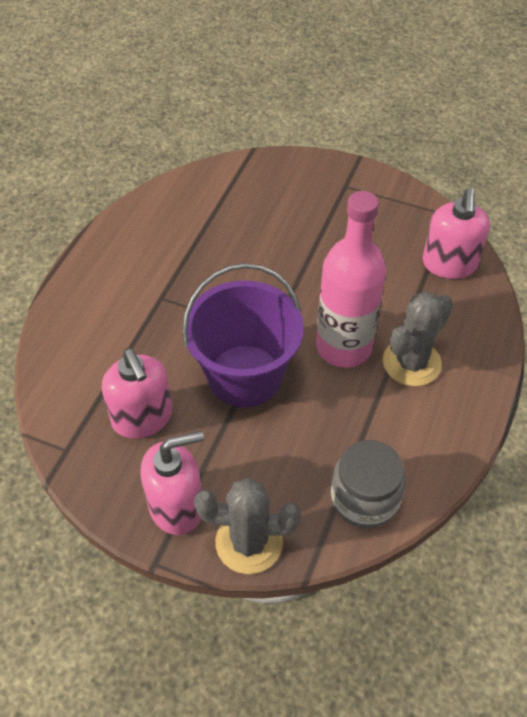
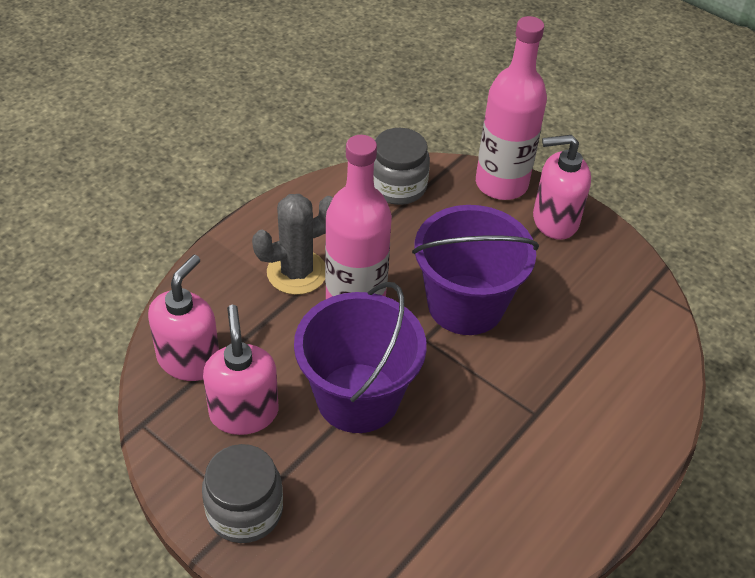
camera: 165 degrees left, 5 degrees down
(142, 418) = (574, 294): pink soap dispenser -> pink soap dispenser (244, 412)
(249, 542) = (501, 184): grey cactus -> pink bottle
(305, 272) = (357, 397): none -> purple bucket
(346, 185) = (244, 510): none -> grey jar

